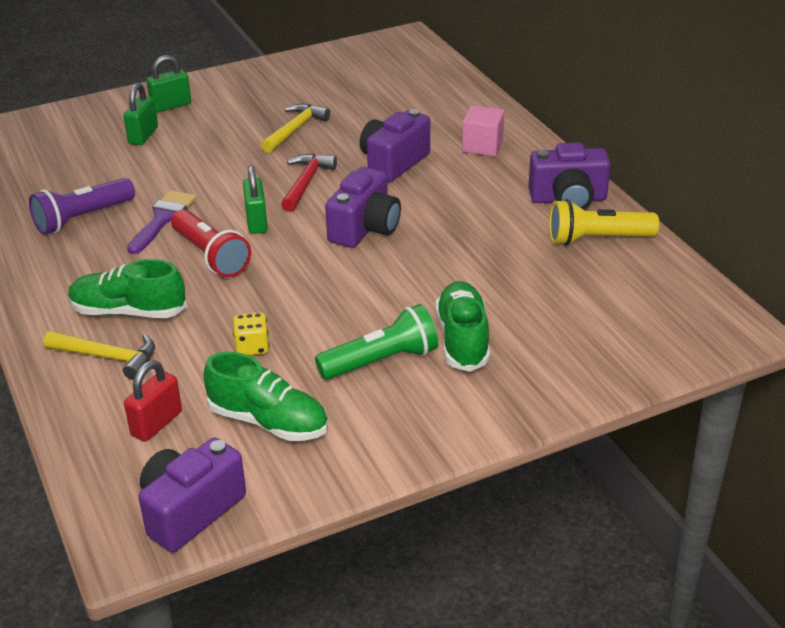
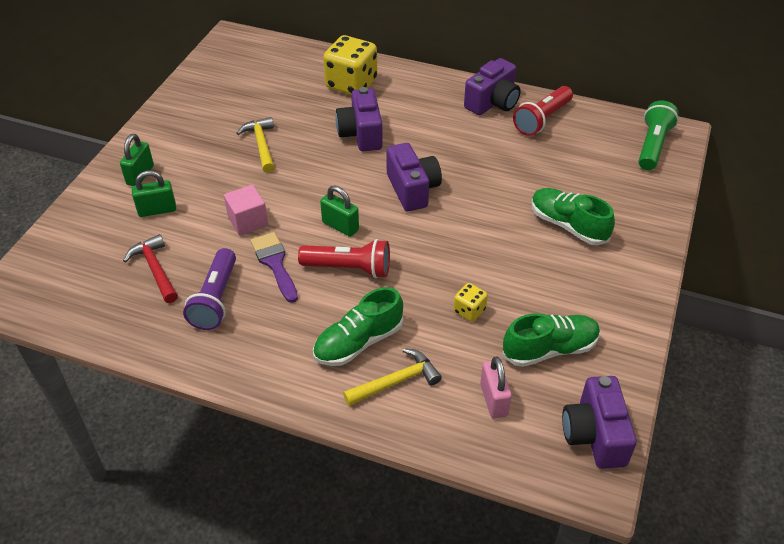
camera: 45 degrees left, 10 degrees up
(143, 135) = (157, 210): green padlock -> green padlock turned 75 degrees counterclockwise
(156, 423) = (493, 400): red padlock -> pink padlock
(306, 183) = (328, 179): red hammer -> red hammer (155, 269)
(382, 361) = (549, 268): green flashlight -> green flashlight (653, 145)
(452, 120) = (351, 84): none -> yellow dice
(482, 146) = (396, 93): pink cube -> pink cube (248, 221)
(596, 239) = (542, 120): yellow flashlight -> red flashlight

